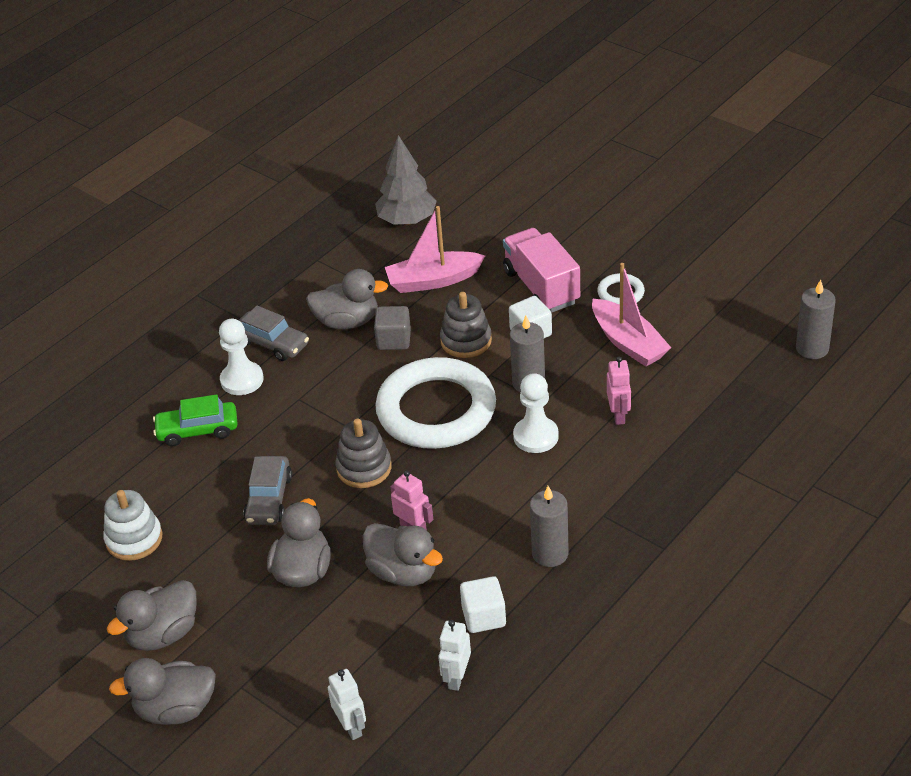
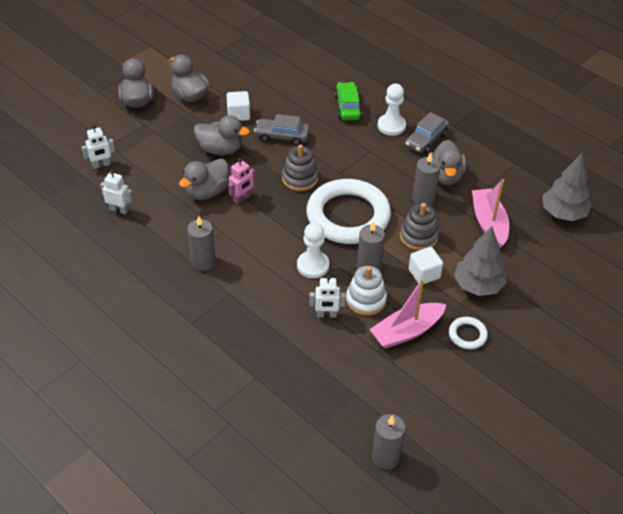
camera: 90 degrees right, 5 degrees up
(134, 539) = (263, 84): white stacking toy -> white stacking toy (366, 300)
(394, 340) = (423, 199): grey cube -> grey candle
(484, 617) = (161, 225): white cube -> white cube (238, 114)
(541, 287) = (478, 286): pink truck -> grey tree
(618, 415) = (326, 315): pink robot -> white robot

